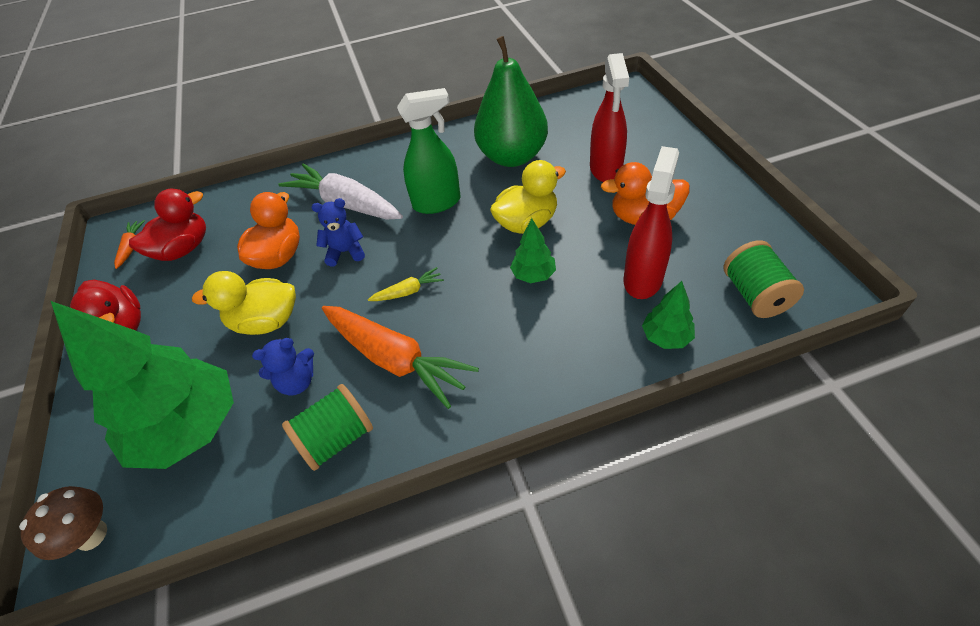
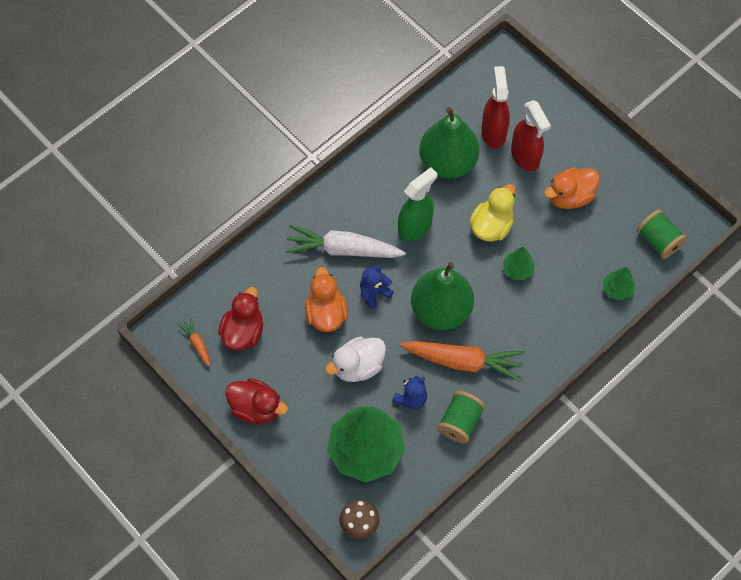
camera: 30 degrees left, 15 degrees up
(266, 322) = (358, 366): yellow duck -> white duck
(408, 291) = (441, 310): yellow carrot -> green pear
(643, 279) = (588, 250): red spray bottle -> red spray bottle (493, 132)

